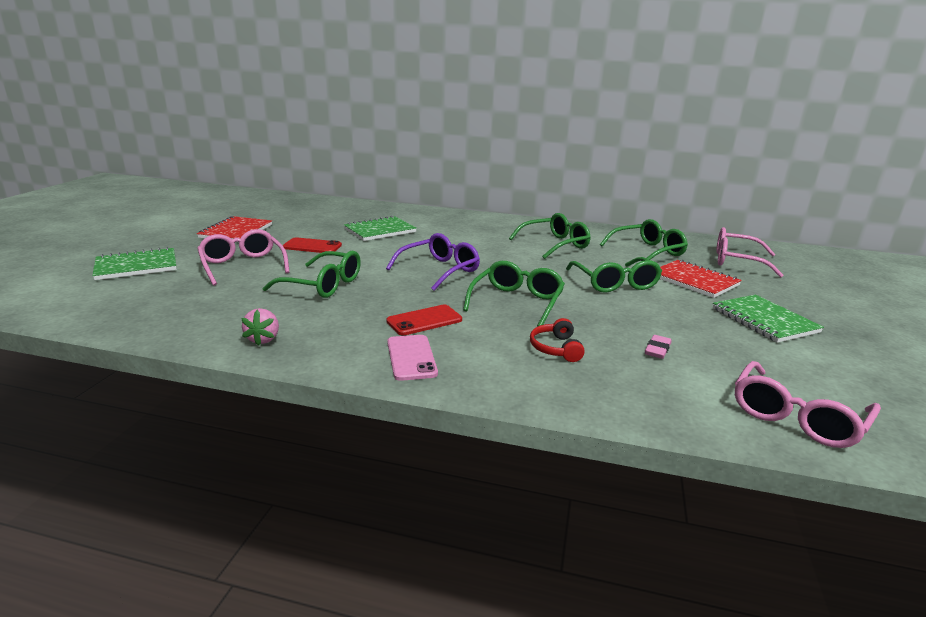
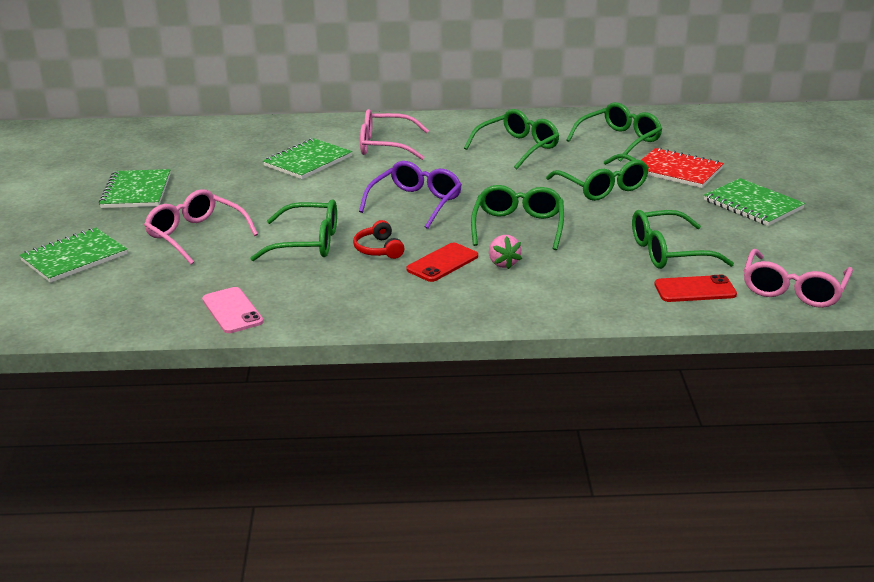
camera: 15 degrees left, 5 degrees up
(236, 231) = (136, 191): red notebook -> green notebook
(263, 339) = (304, 310): pink strawberry -> pink strawberry (503, 263)
(312, 246) = (249, 197): red phone -> red phone (695, 289)
(411, 357) = (457, 301): pink phone -> pink phone (232, 311)
(556, 348) = (580, 268): red headphones -> red headphones (378, 249)
(657, 350) = (668, 252): pink eraser -> green glasses
(736, 261) = (712, 138): pink glasses -> pink glasses (385, 146)

